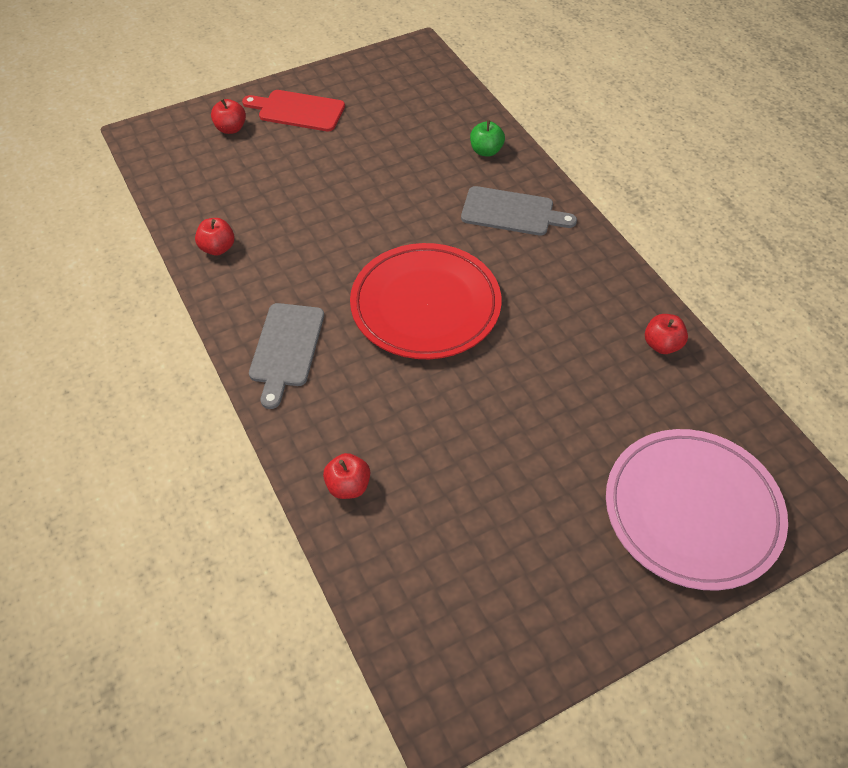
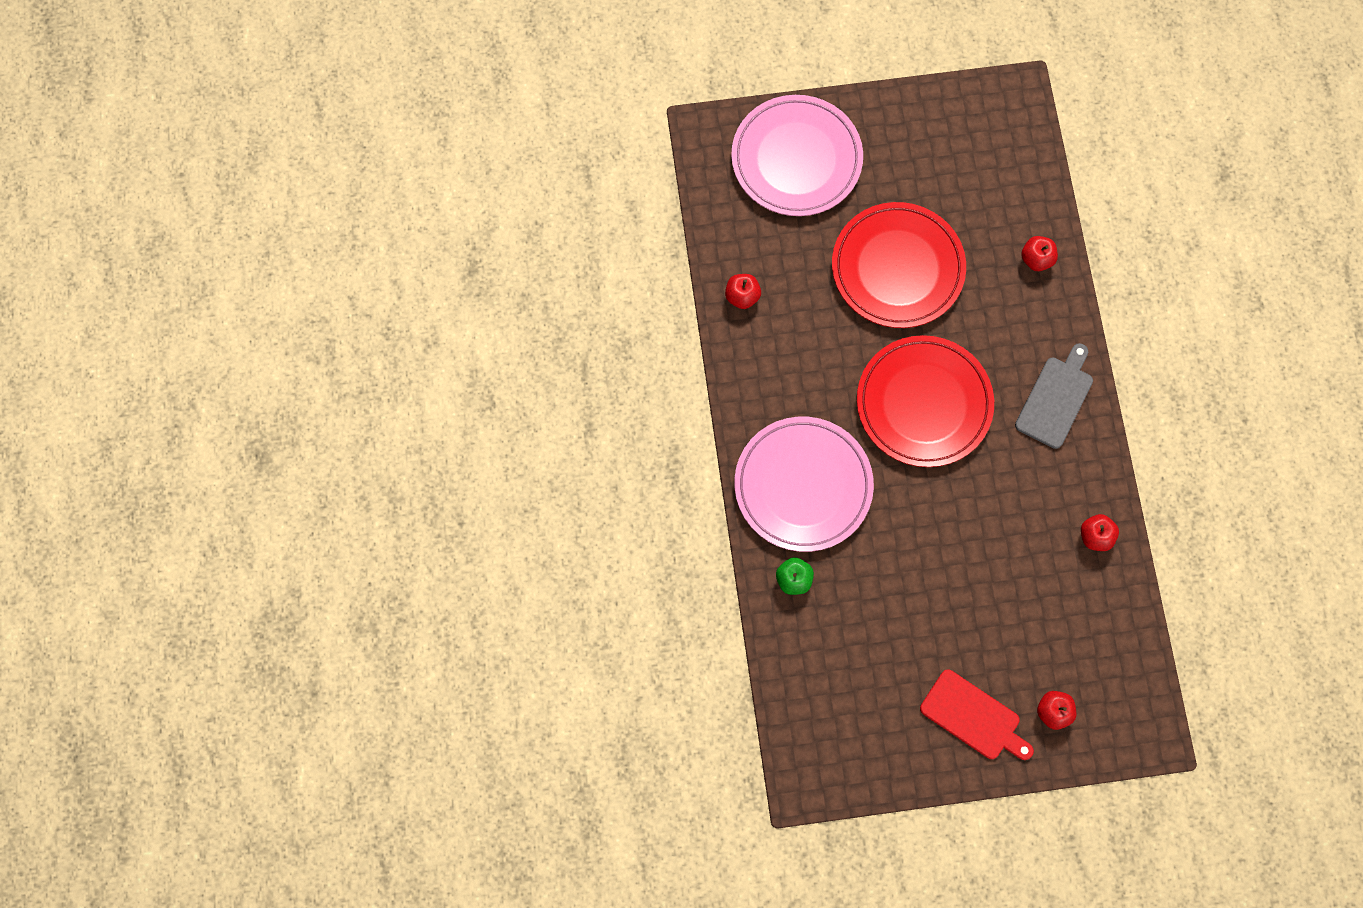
camera: 160 degrees left, 20 degrees up
(510, 424) = (897, 268): none -> red plate
(512, 212) = (803, 486): grey cutting board -> pink plate

